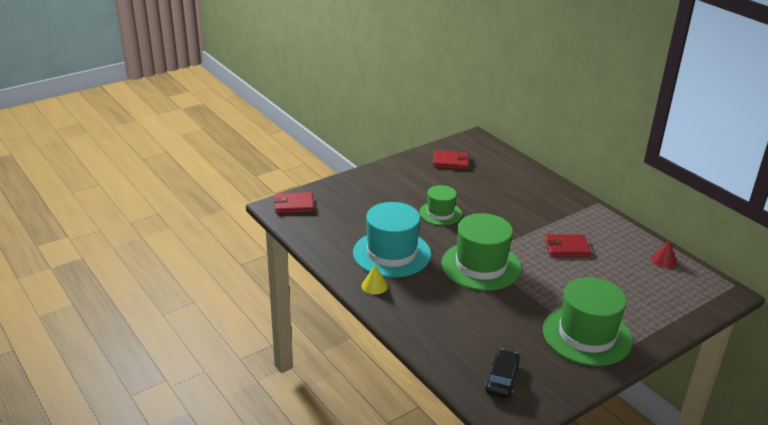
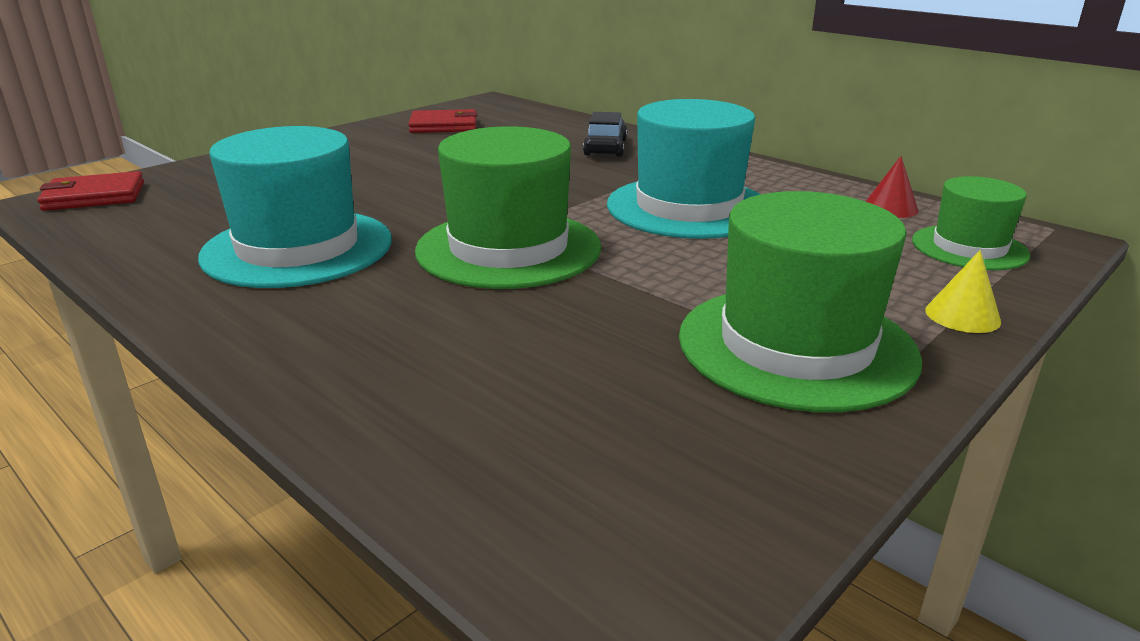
camera: 10 degrees left, 5 degrees down
(374, 286) = (235, 307): yellow cone -> yellow cone (962, 315)
(440, 213) = (419, 183): green hat -> green hat (969, 248)
(502, 379) = (593, 485): black car -> black car (605, 147)
(566, 248) = (688, 207): red wallet -> turquoise hat

